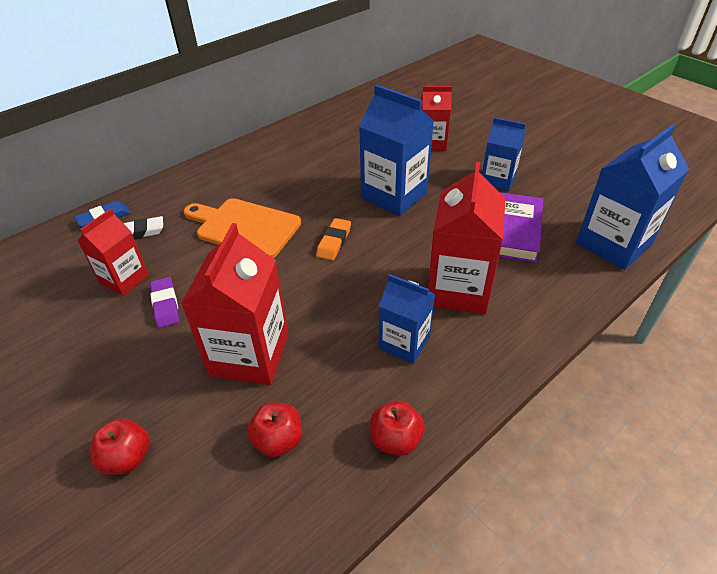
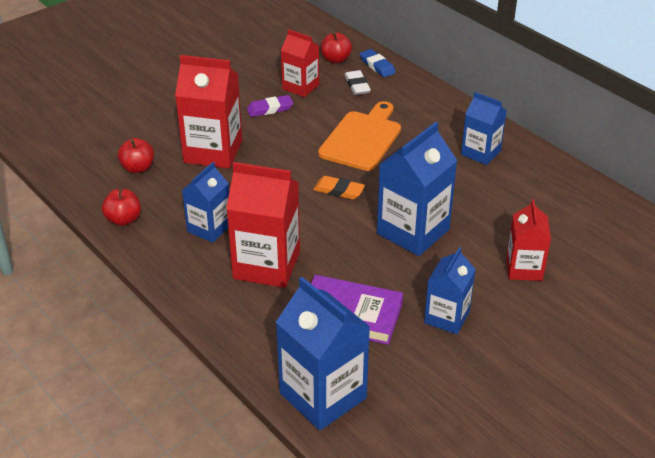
camera: 90 degrees right, 5 degrees down
(127, 458) = (142, 111): red apple -> red apple (335, 59)
(280, 157) = (481, 153): none -> blue carton

